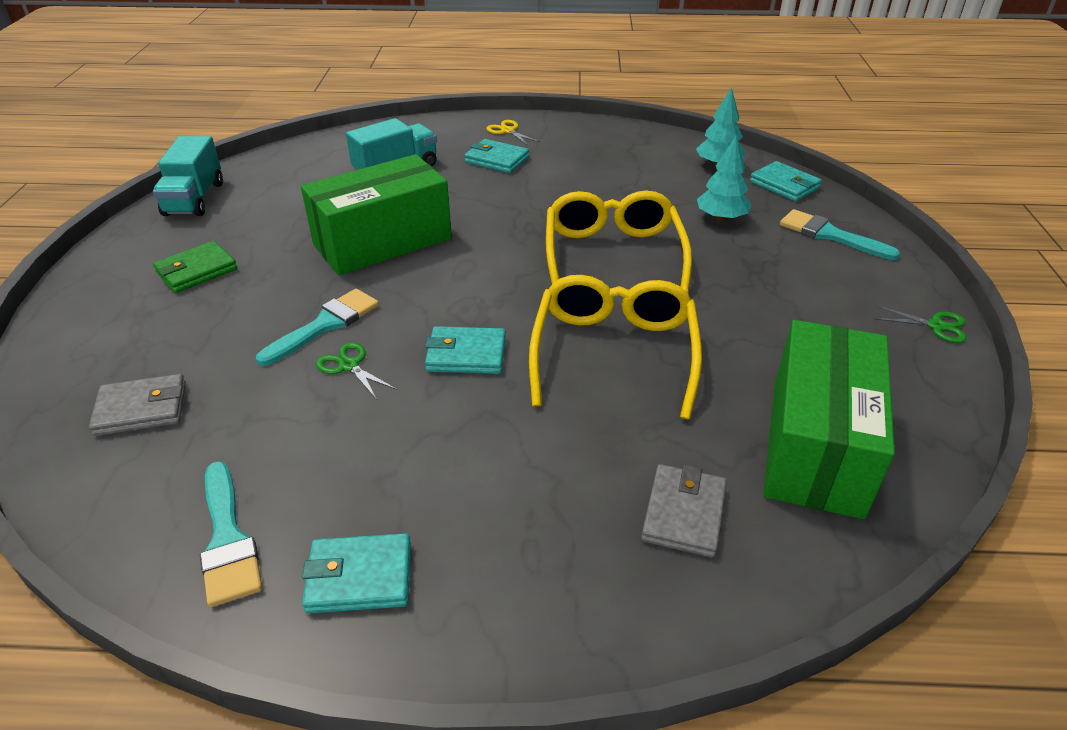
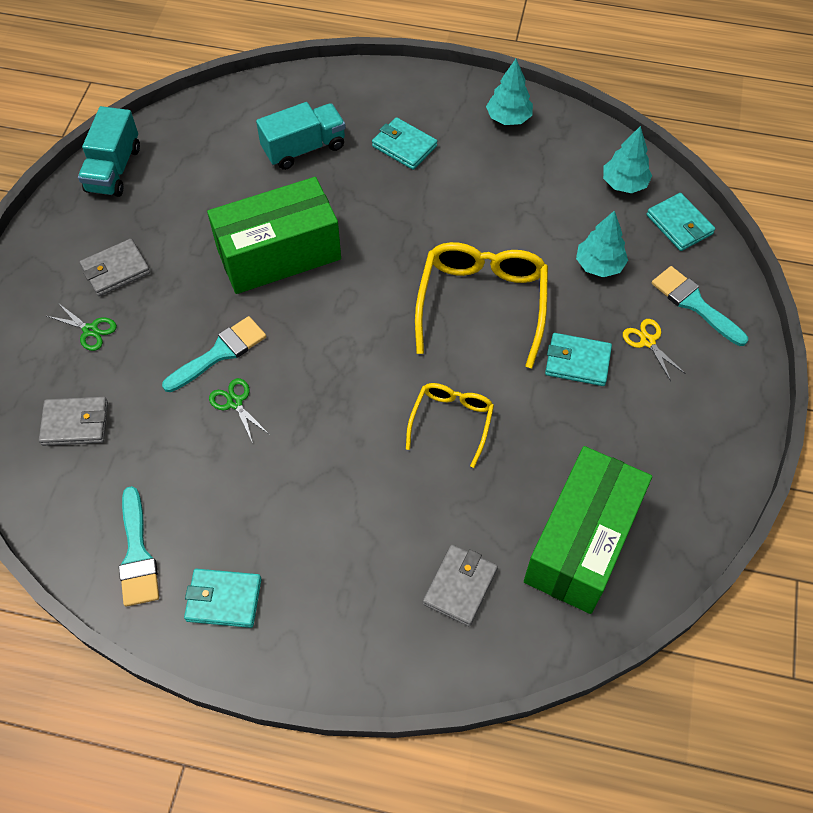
camera: 10 degrees right, 20 degrees up
(196, 271) = (116, 270): green wallet -> grey wallet
(466, 354) = (330, 405): turquoise wallet -> turquoise wallet (577, 362)
(507, 131) = (424, 99): yellow scissors -> yellow scissors (647, 341)
(591, 135) = (508, 118): none -> turquoise tree
(614, 353) = (451, 422): yellow glasses -> yellow glasses, size x0.58
(936, 326) = (739, 433): green scissors -> green scissors (90, 330)

